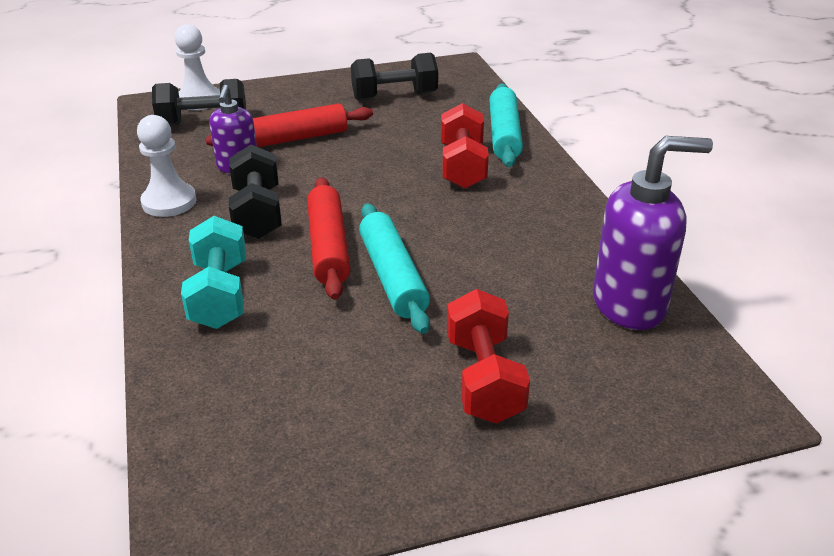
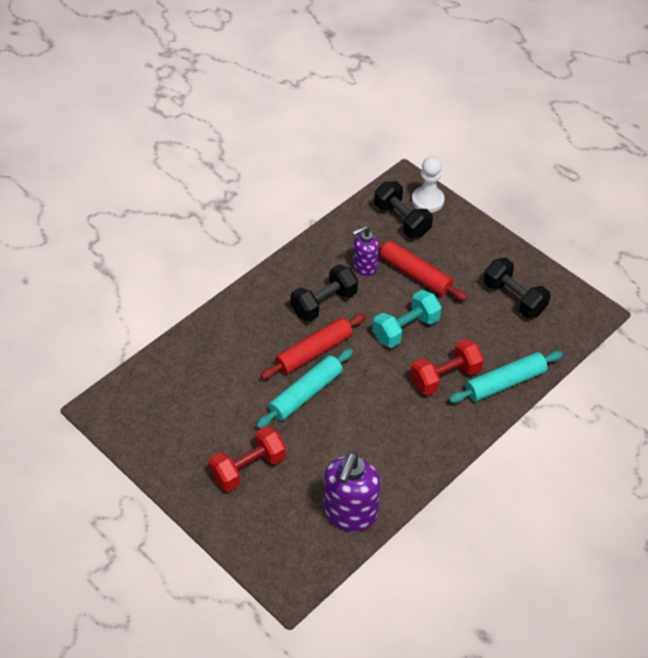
camera: 60 degrees right, 15 degrees up
(169, 202) = (308, 258): white pawn -> none
(220, 295) = (244, 328): turquoise dumbbell -> turquoise dumbbell (405, 329)
(630, 305) = (349, 513): purple soap dispenser -> purple soap dispenser turned 60 degrees clockwise

